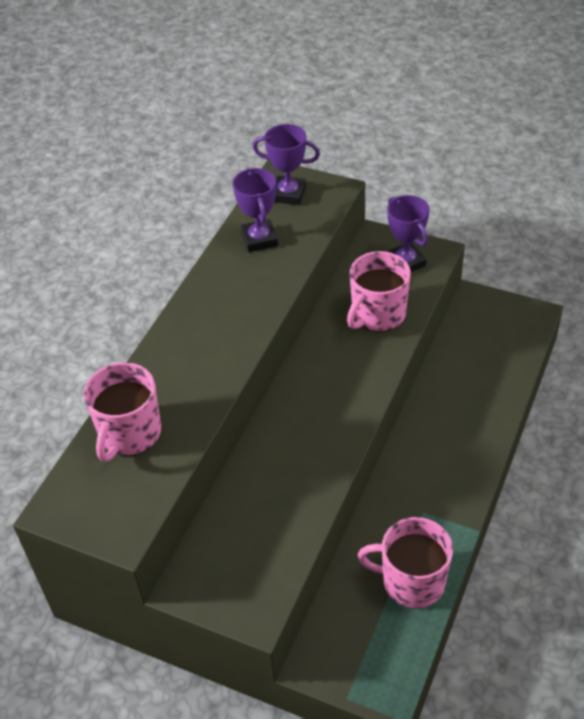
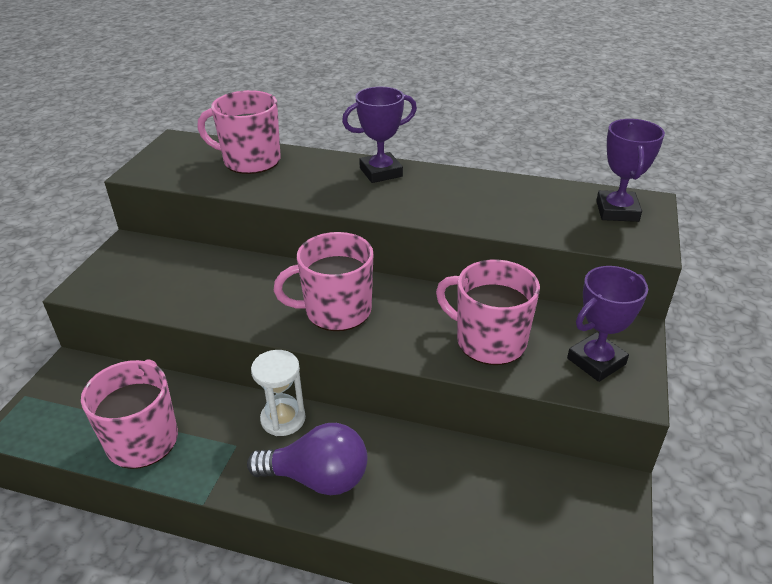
camera: 80 degrees right, 10 degrees down
(259, 239) = (528, 199): purple trophy -> purple trophy (381, 172)
(327, 405) = (336, 311): none -> pink mug
(397, 480) = (283, 419): none -> white hourglass
(458, 457) = (317, 478): none -> purple light bulb

